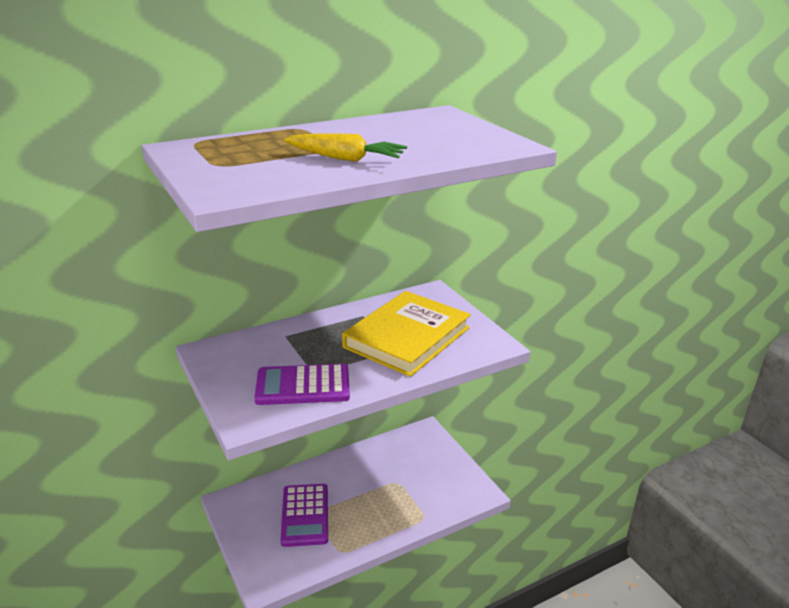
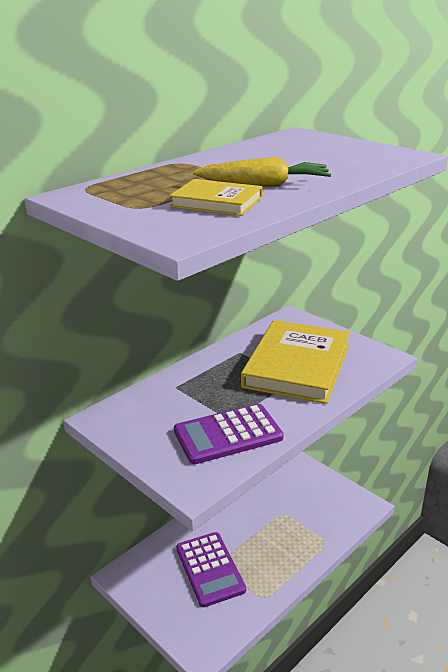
camera: 15 degrees left, 0 degrees up
(285, 169) = (216, 202): none -> yellow book

